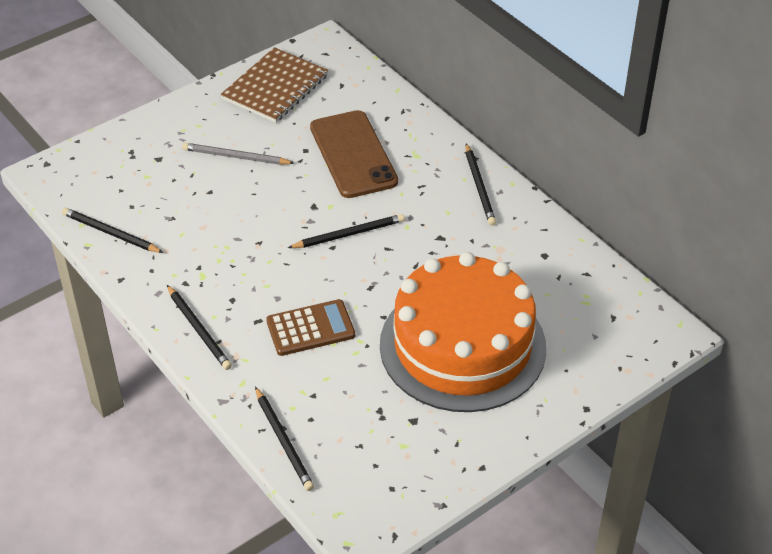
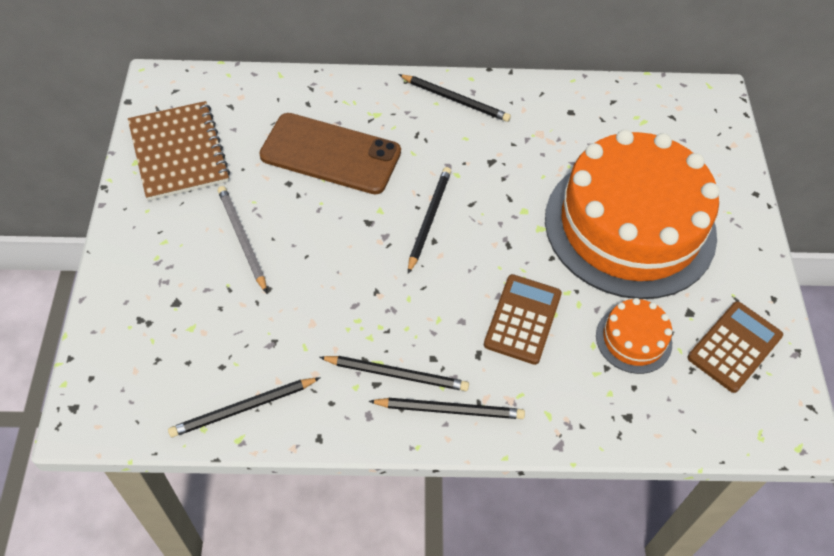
camera: 55 degrees left, 10 degrees up
(236, 157) = (242, 239): grey pencil -> grey pencil turned 105 degrees clockwise
(283, 441) = (646, 425): black pencil -> black pencil (396, 374)
(354, 398) = (633, 339): none -> orange cake
(406, 462) = (734, 347): none -> brown calculator

